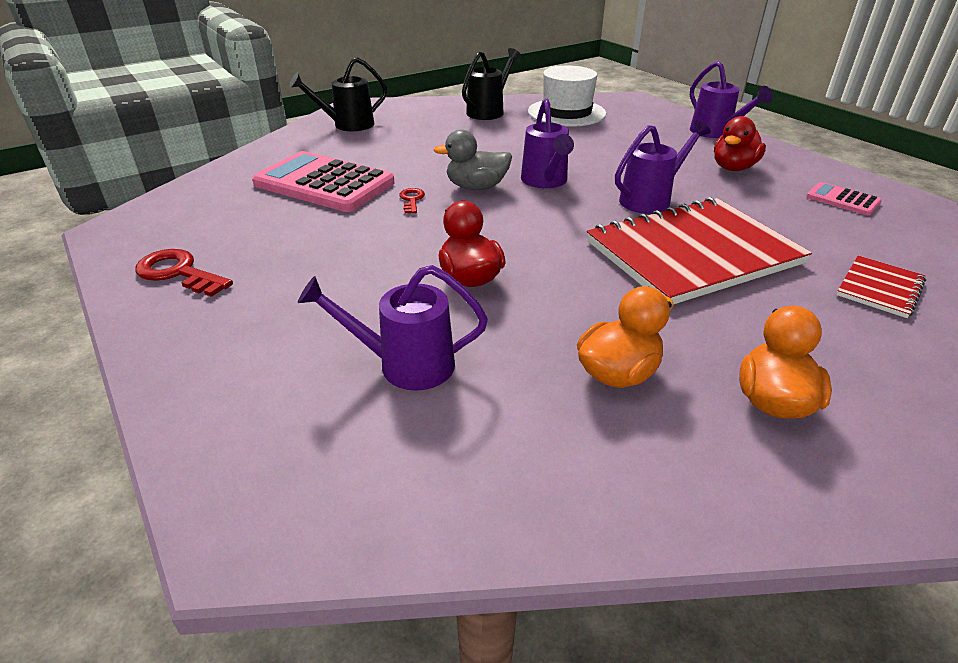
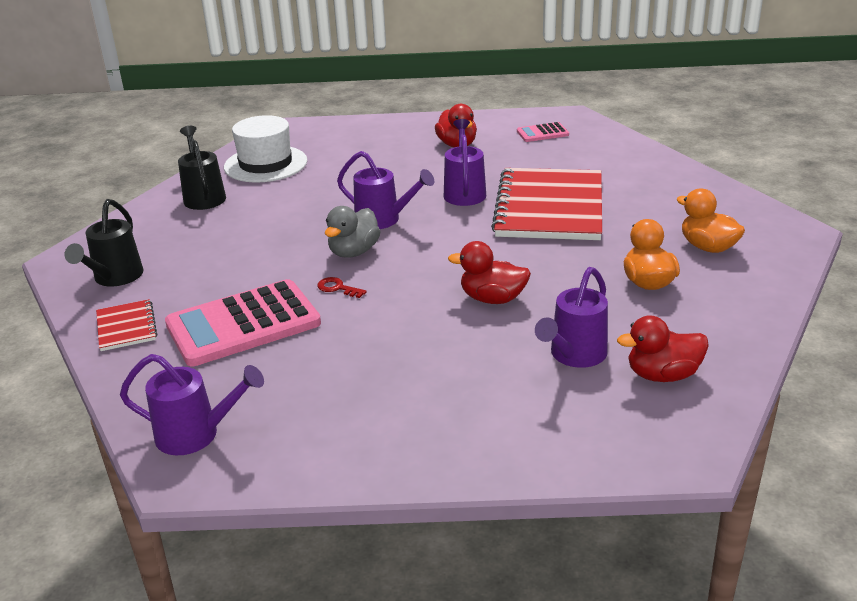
camera: 55 degrees left, 5 degrees down
(178, 273) = (330, 440): red key -> none
(414, 451) = (662, 375): none -> red duck
(715, 133) = (394, 126): purple watering can -> purple watering can (196, 435)
(880, 288) = (643, 171): red notebook -> red notebook (126, 327)

